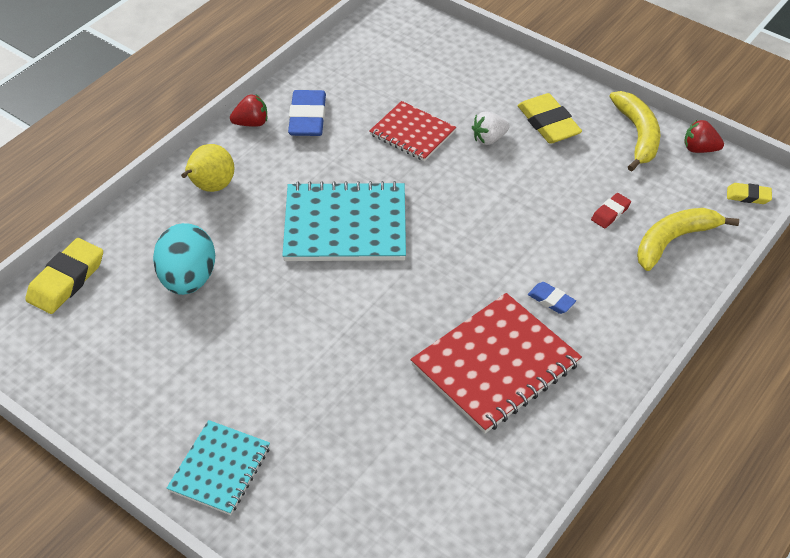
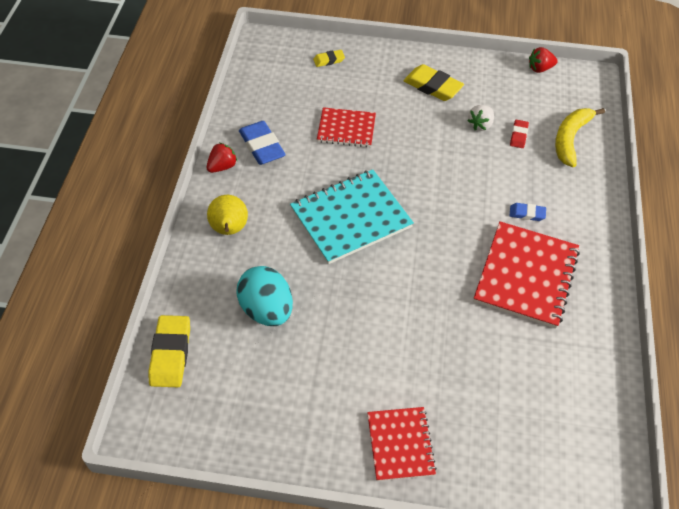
camera: 30 degrees left, 5 degrees up
(220, 469) = (400, 444): turquoise notebook -> red notebook
(489, 139) = (402, 113): white strawberry -> white strawberry (480, 125)
(638, 135) = (495, 73): yellow banana -> none
(748, 196) = (591, 90): yellow eraser -> yellow eraser (329, 60)

